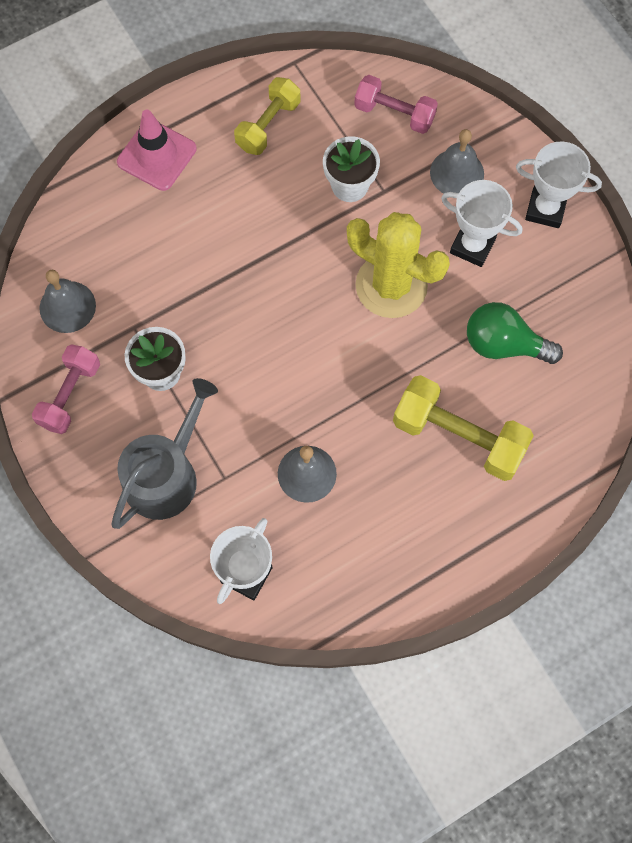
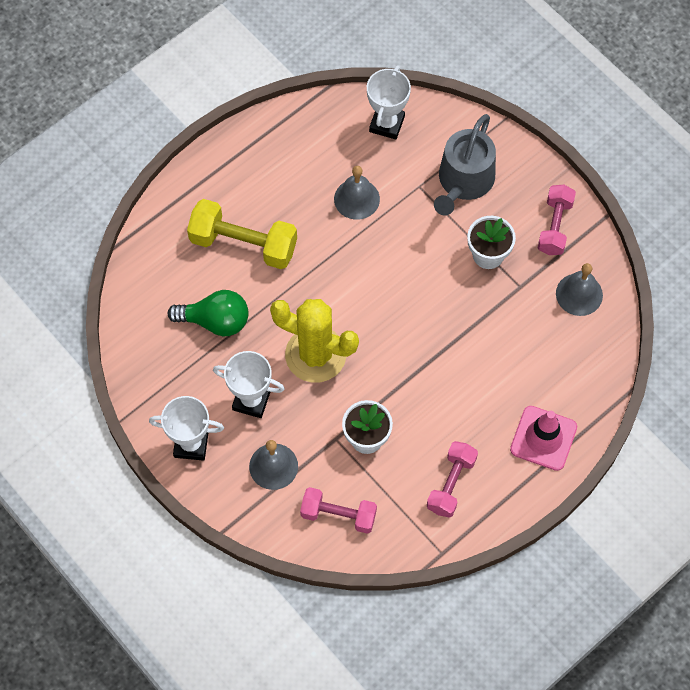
camera: 170 degrees right, 5 degrees down
(268, 125) = (451, 484): yellow dumbbell -> pink dumbbell

